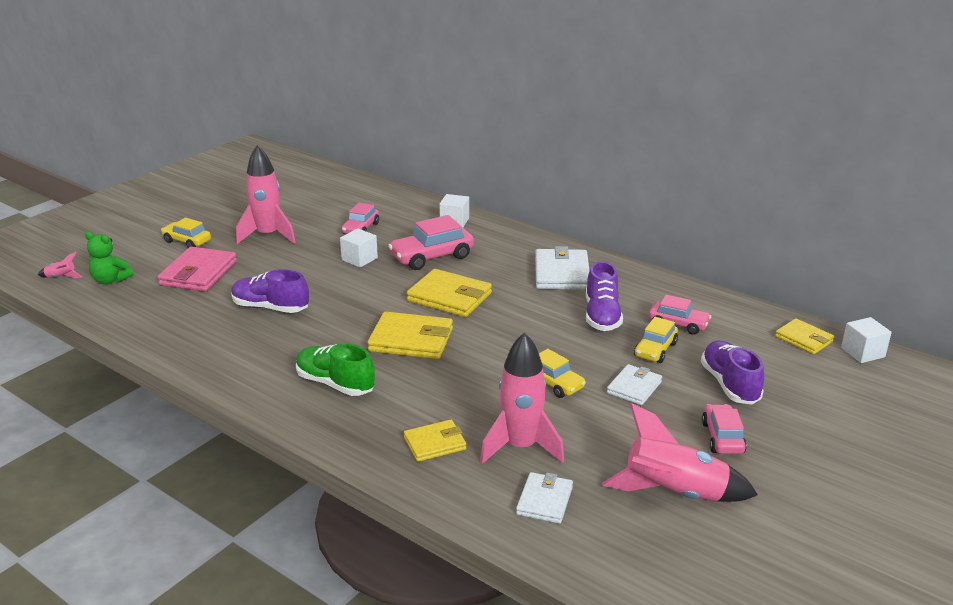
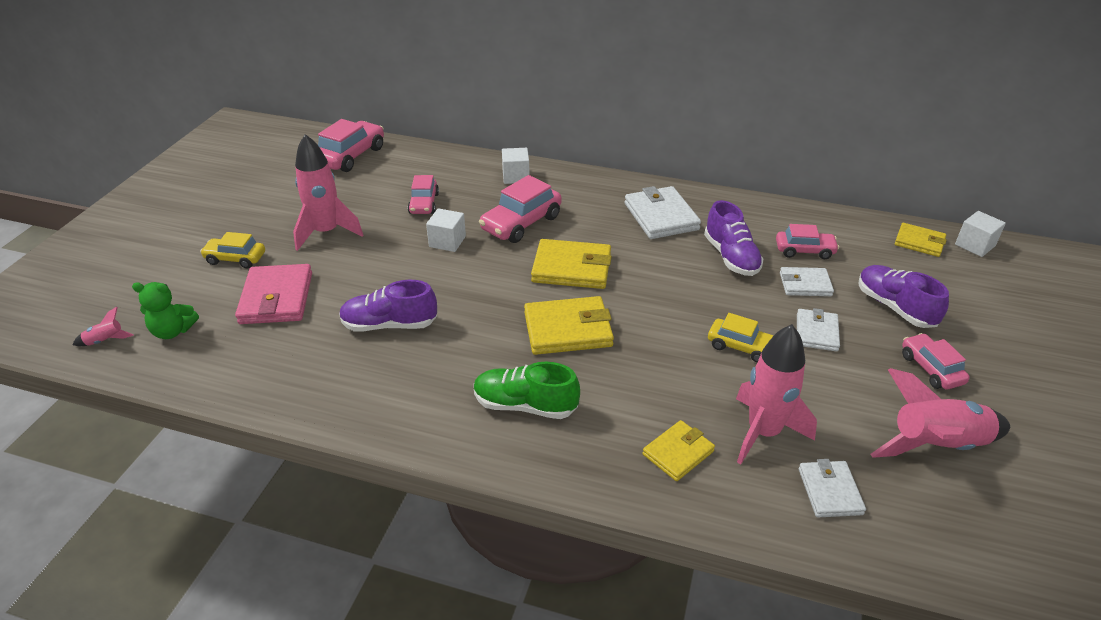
camera: 20 degrees left, 10 degrees up
(326, 184) = (351, 156): none -> pink car
(655, 350) = (805, 284): yellow car -> white wallet

